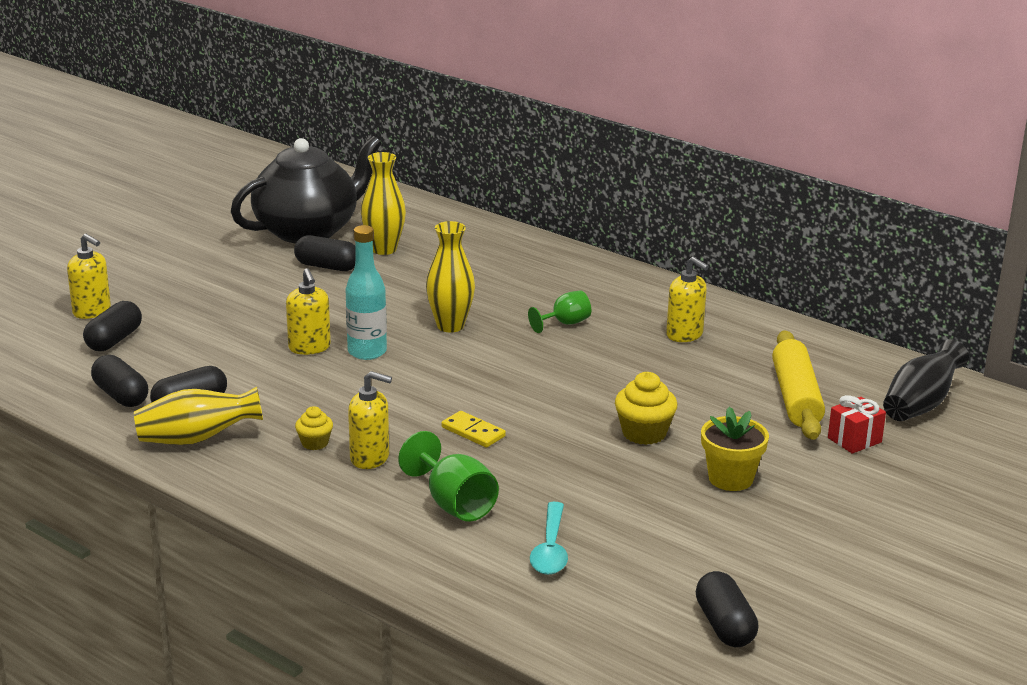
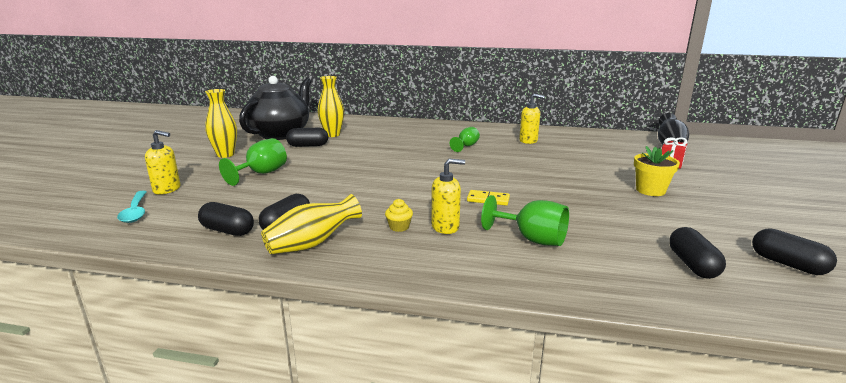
camera: 25 degrees left, 5 degrees down
(114, 340) = (196, 201): black capsule -> black capsule (692, 265)
(221, 310) = (261, 173): none -> green goblet
(309, 347) = (338, 180): yellow soap dispenser -> none
(367, 352) = (375, 176): turquoise bottle -> none
(450, 326) = (408, 157): yellow vase -> yellow vase (225, 155)
(550, 549) = (625, 249): turquoise spoon -> turquoise spoon (135, 212)
(644, 433) = (576, 181): yellow cupcake -> none
(796, 397) = (617, 153): yellow rolling pin -> none

